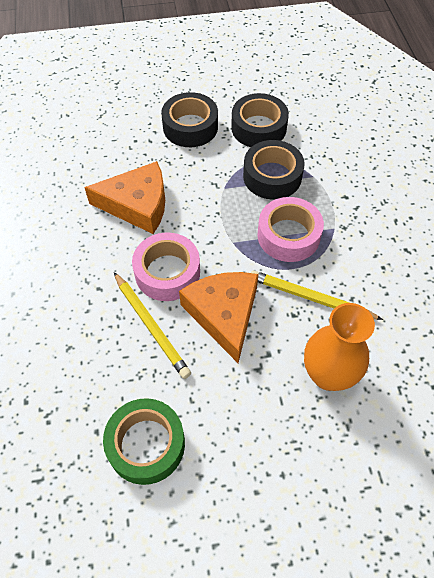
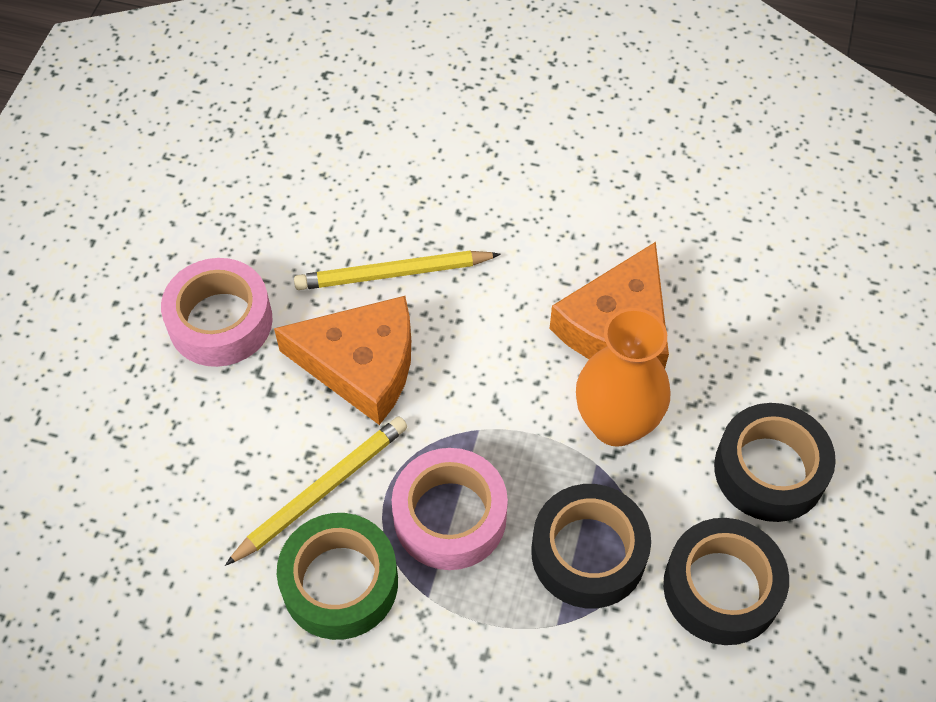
camera: 115 degrees right, 0 degrees up
(146, 444) = (240, 217): green tape -> green tape (340, 583)
(167, 272) = (469, 322): pink tape -> pink tape (220, 321)
(328, 374) = (196, 451): orange vase -> orange vase (616, 424)

